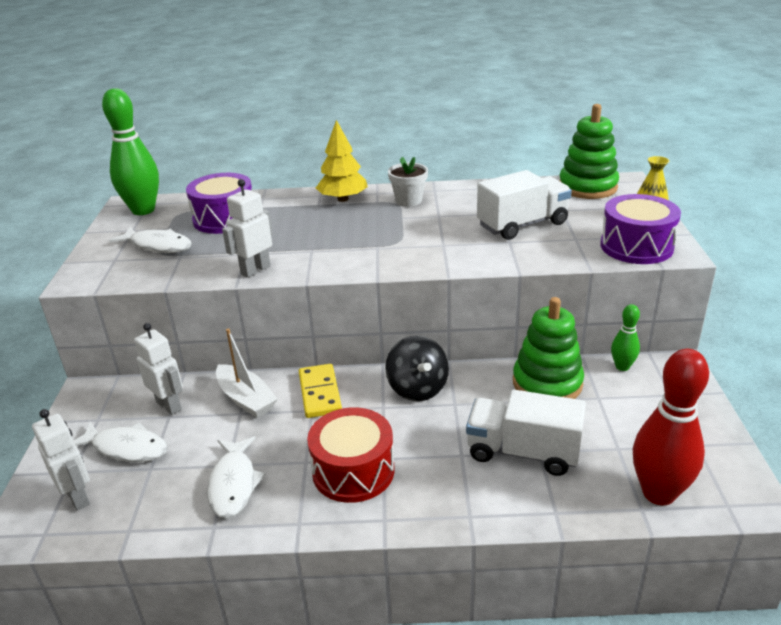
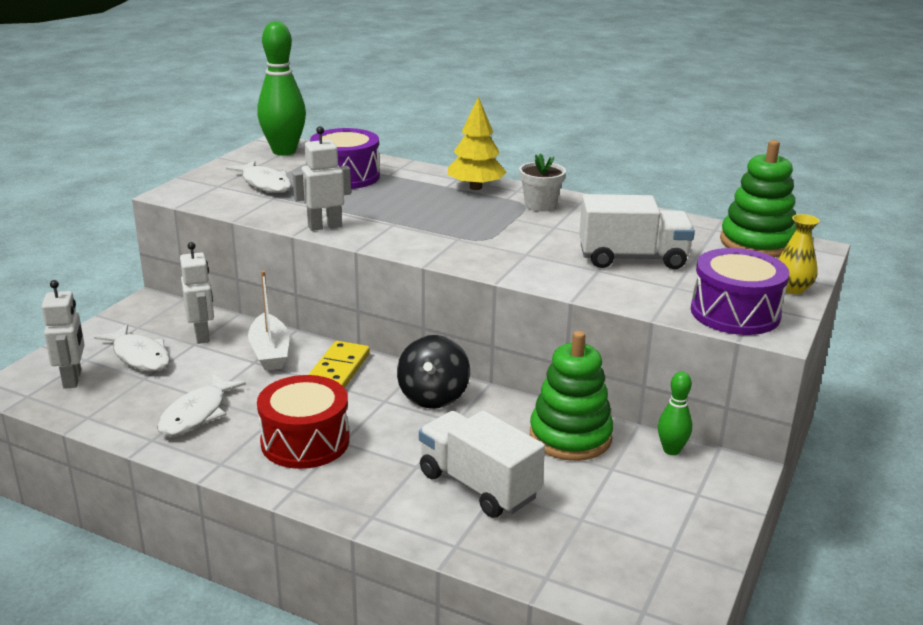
camera: 25 degrees right, 5 degrees down
(658, 493) = (579, 572): red bowling pin -> none

